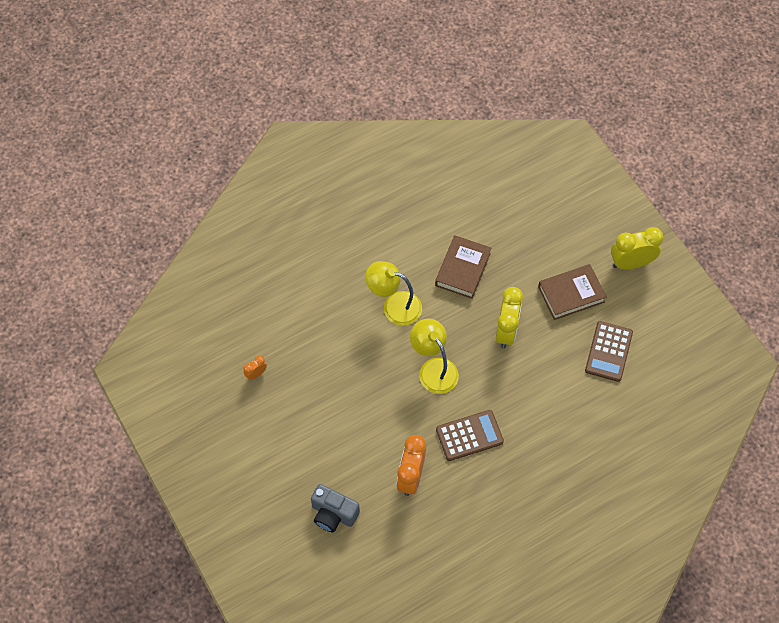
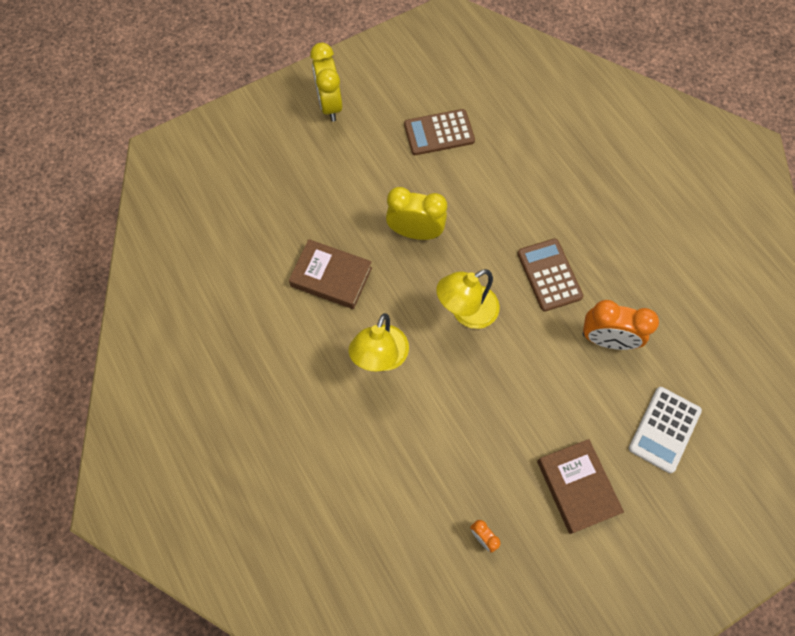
camera: 90 degrees left, 5 degrees up
(333, 514) = (664, 429): grey camera -> white calculator
(571, 294) = (367, 164): brown book -> brown book (577, 487)
(608, 351) = (439, 133): brown calculator -> brown calculator turned 150 degrees clockwise

